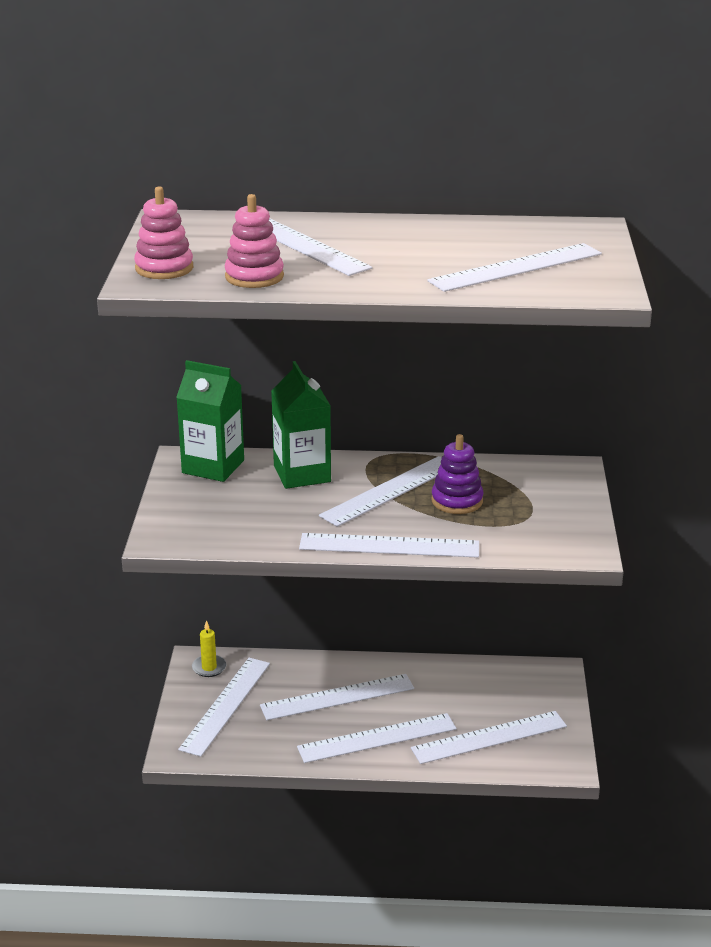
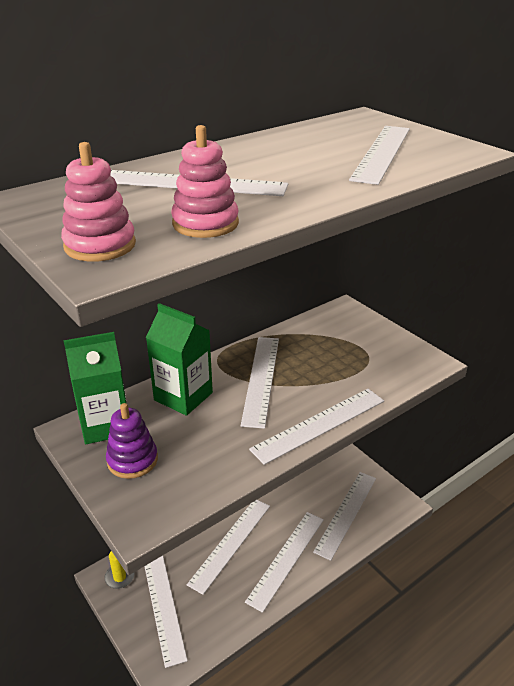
camera: 40 degrees left, 5 degrees up
(457, 501) = (312, 365): purple stacking toy -> purple stacking toy (132, 460)

